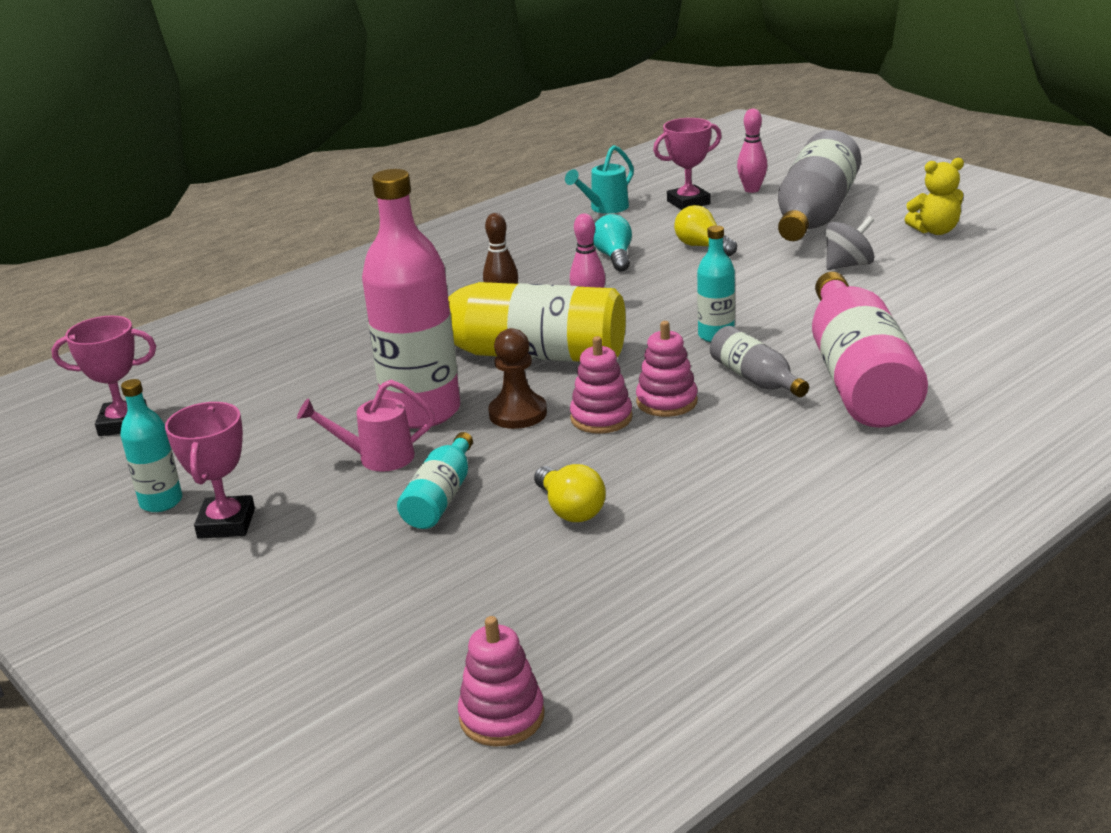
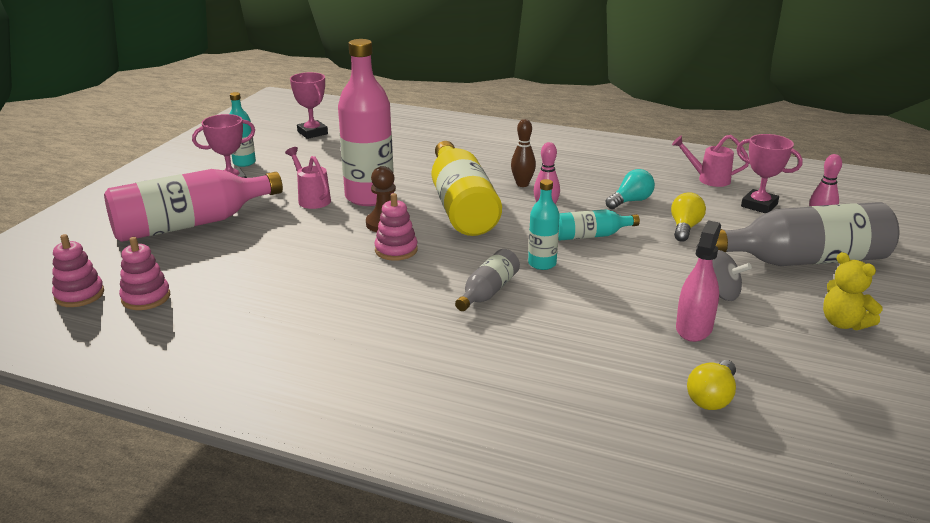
camera: 60 degrees right, 0 degrees up
(441, 497) = (279, 226): turquoise bottle -> turquoise bottle (590, 236)
(570, 509) = (282, 266): yellow light bulb -> yellow light bulb (712, 397)
(604, 208) = (708, 179): turquoise watering can -> pink watering can
(666, 402) = (432, 267): pink stacking toy -> pink stacking toy (146, 298)
(858, 378) = (522, 333): pink bottle -> pink bottle (190, 224)
(903, 292) = (694, 328): none -> pink spray bottle

